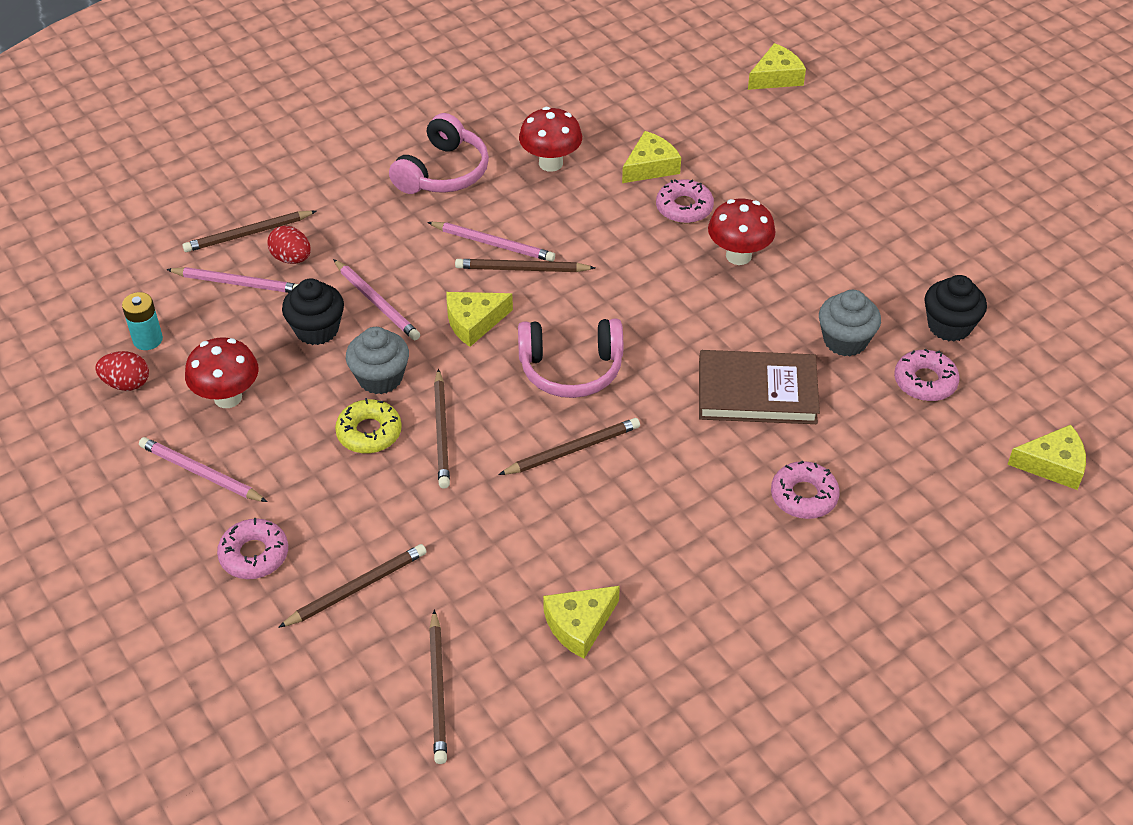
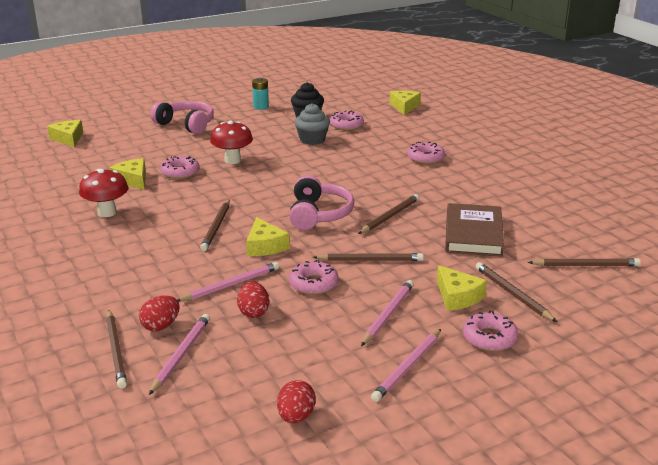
camera: 85 degrees left, 20 degrees down
(148, 340) = (240, 406): turquoise battery -> turquoise battery (261, 107)
(228, 397) = (323, 356): red mushroom -> none
(317, 329) = (253, 312): black cupcake -> red egg
(369, 432) = (368, 289): yellow donut -> none
(380, 378) = (313, 284): grey cupcake -> pink donut
(443, 172) = (90, 254): pink headphones -> pink headphones (186, 125)
(493, 244) = (185, 236): pink pencil -> pink pencil (388, 315)
(572, 450) = (390, 217): brown pencil -> brown pencil turned 60 degrees clockwise
(579, 625) = (525, 220): yellow cheese -> yellow cheese (457, 296)
(757, 392) = (348, 163): brown book -> brown book (473, 234)

